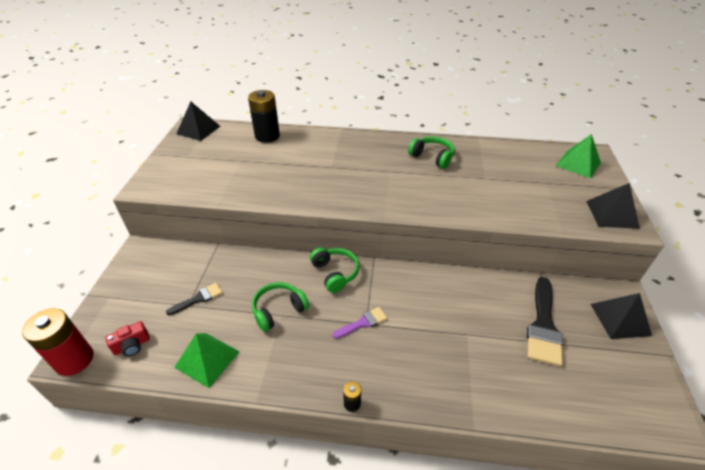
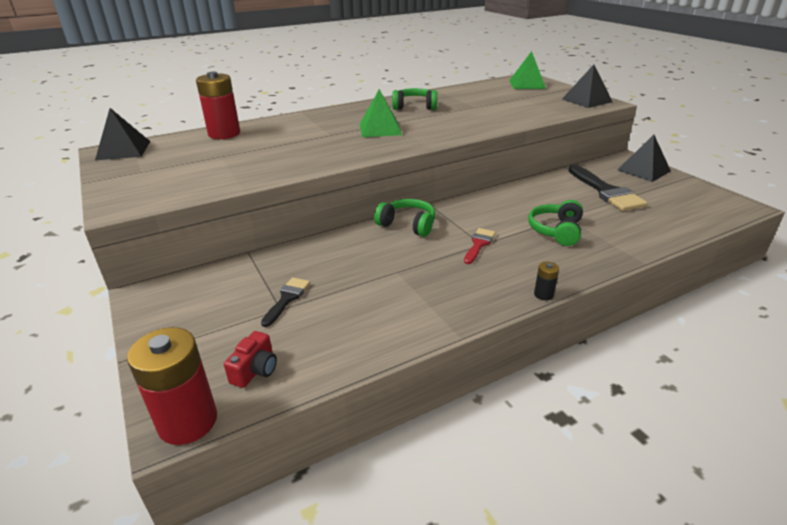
camera: 35 degrees left, 10 degrees down
(207, 359) = (365, 335): green pyramid -> green pyramid (380, 129)
(267, 136) = (224, 134): black battery -> red battery
(279, 310) = (390, 269): green headphones -> green headphones (556, 231)
(363, 322) = (479, 244): purple brush -> red brush

